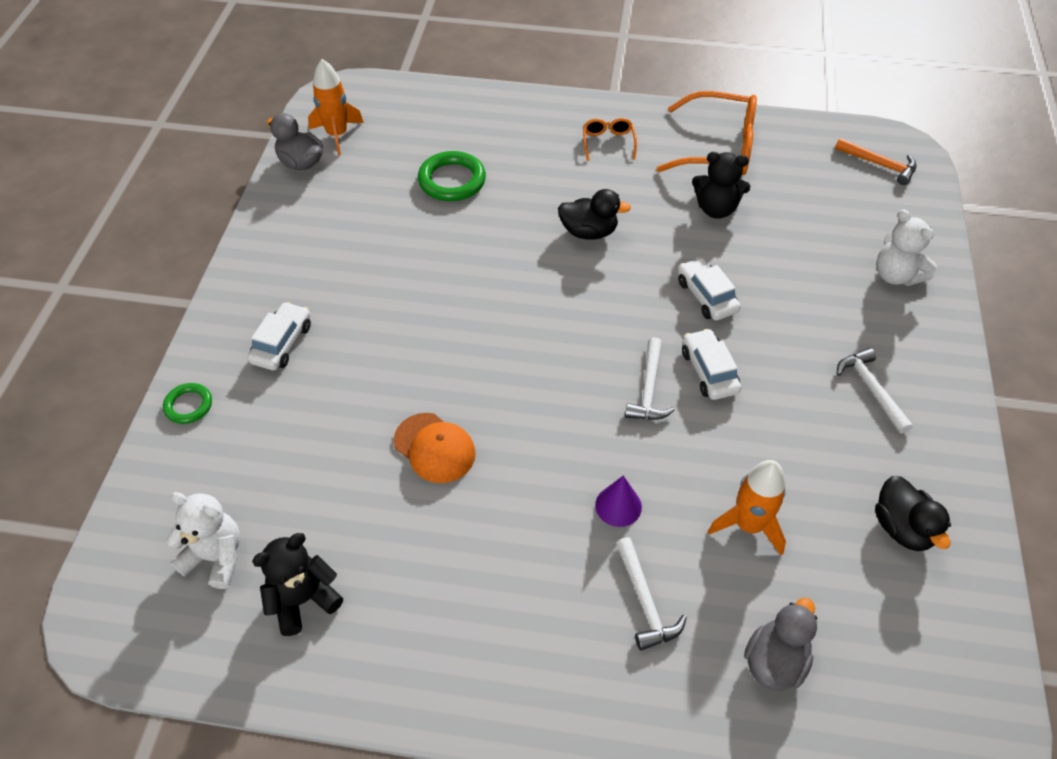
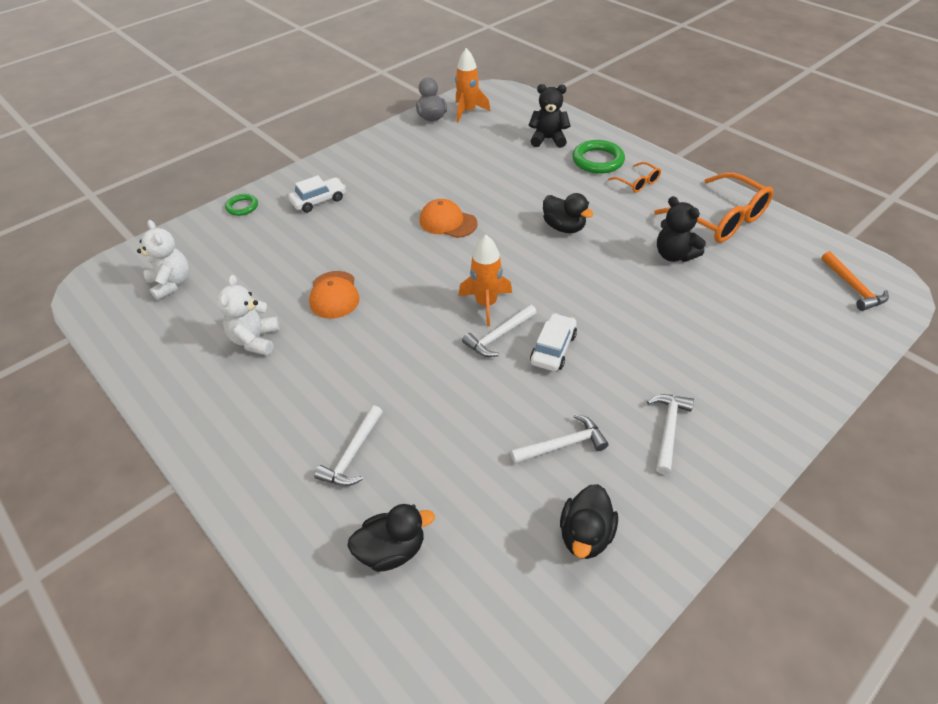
camera: 40 degrees right, 5 degrees down
(303, 600) = (184, 329): black teddy bear -> black teddy bear (548, 139)
(452, 180) = (508, 161): green ring -> green ring (598, 160)
(464, 290) = (447, 222): none -> orange cap
(608, 142) = (637, 183): orange glasses -> orange glasses turned 105 degrees clockwise
(618, 506) = (401, 390): purple cone -> none
(706, 296) = (604, 303): white car -> none
(748, 525) = (471, 456): orange rocket -> orange rocket (486, 304)
(775, 661) = (392, 550): grey duck -> black duck
(808, 460) = (562, 444): none -> white hammer
(896, 275) = (780, 367): white teddy bear -> white teddy bear (255, 340)

